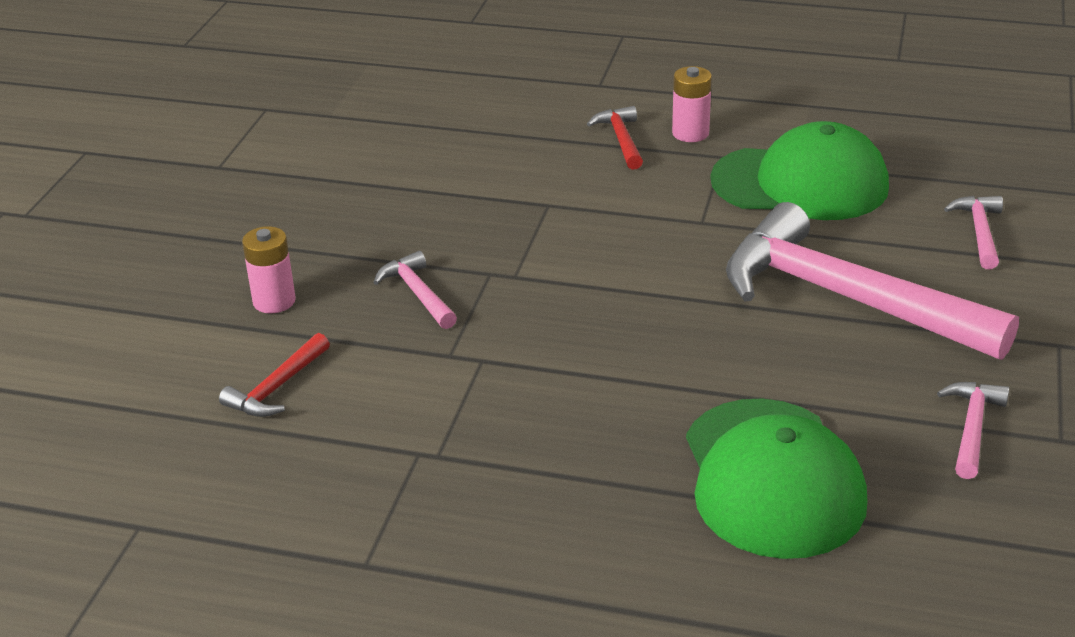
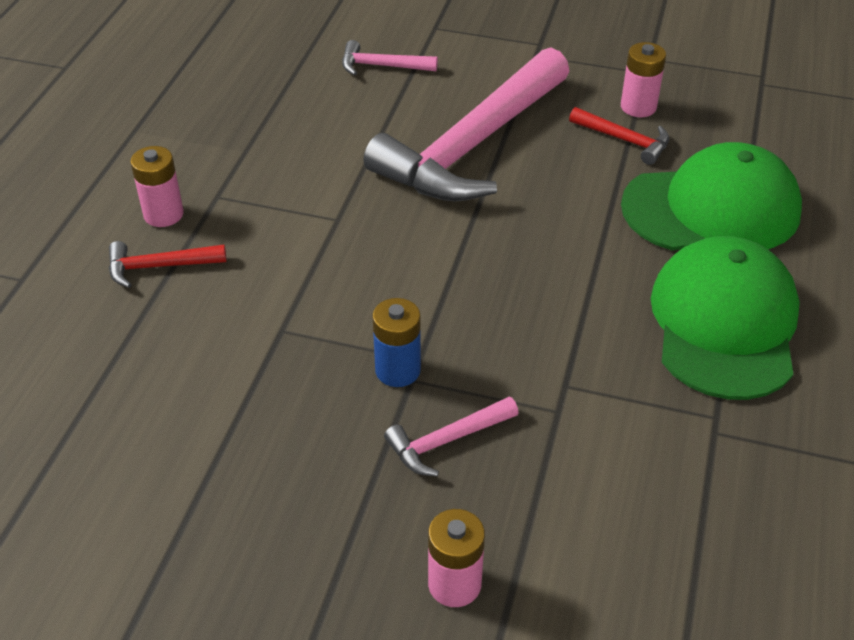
camera: 90 degrees left, 10 degrees up
(277, 388) = (624, 563): red hammer -> red hammer (624, 140)
(500, 265) = (397, 370): none -> blue battery
(800, 183) = (283, 151): green cap -> green cap (724, 323)
(972, 428) = (638, 107): pink hammer -> pink battery

